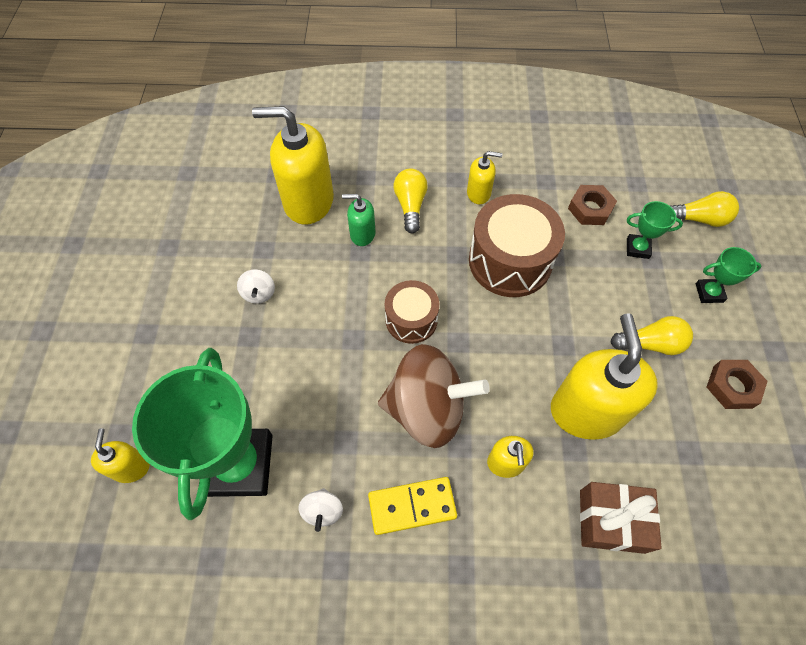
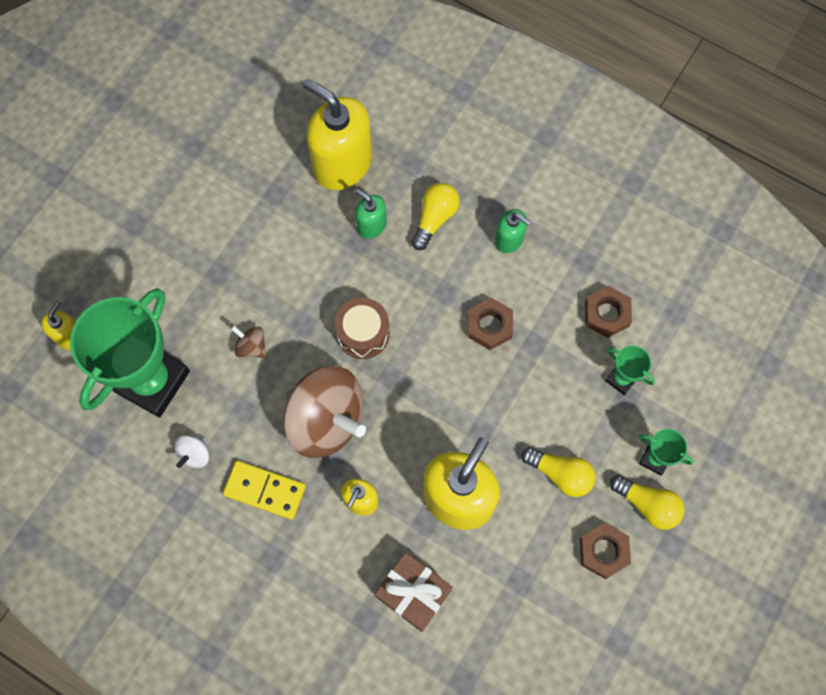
camera: 30 degrees right, 10 degrees up
(259, 293) = (247, 236): white spinning top -> none
(318, 382) = (251, 347): none -> brown spinning top
(479, 193) = (509, 239): yellow soap dispenser -> green soap dispenser
(510, 261) = (490, 326): brown drum -> brown nut
(699, 219) = (708, 383): yellow light bulb -> yellow light bulb (647, 505)

